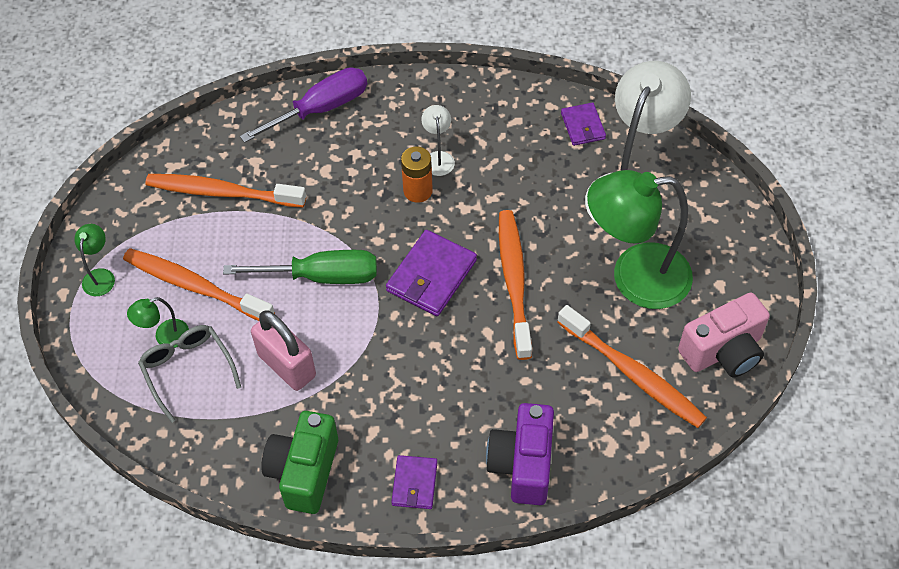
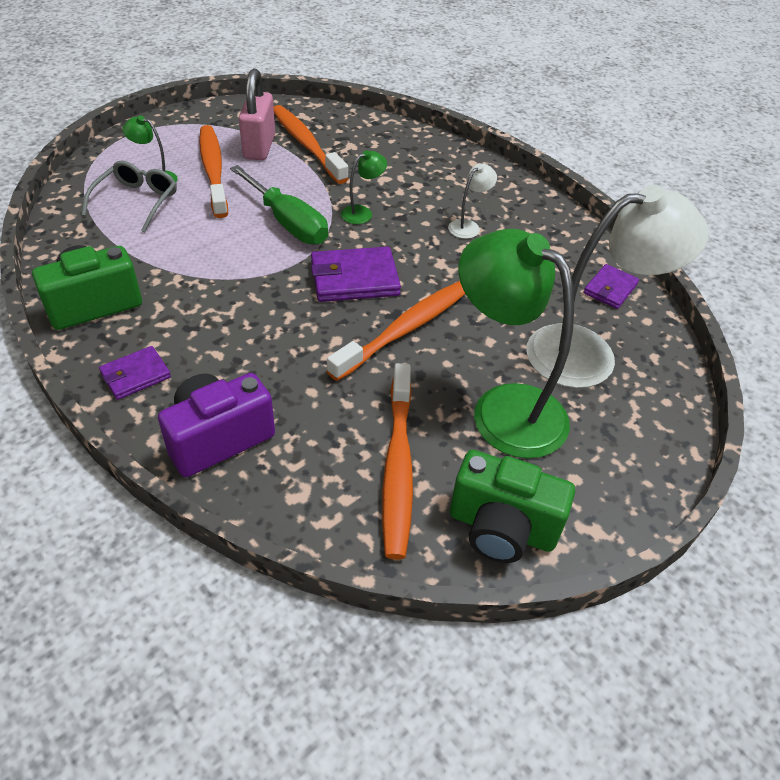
camera: 45 degrees right, 10 degrees down
(100, 276) = (178, 129): green lamp -> green lamp (362, 213)
(287, 365) = (187, 245): pink padlock -> pink padlock (259, 147)
(320, 109) = (433, 151): purple screwdriver -> none
(418, 191) = (424, 231): orange battery -> none
(723, 351) = (501, 528): pink camera -> green camera

